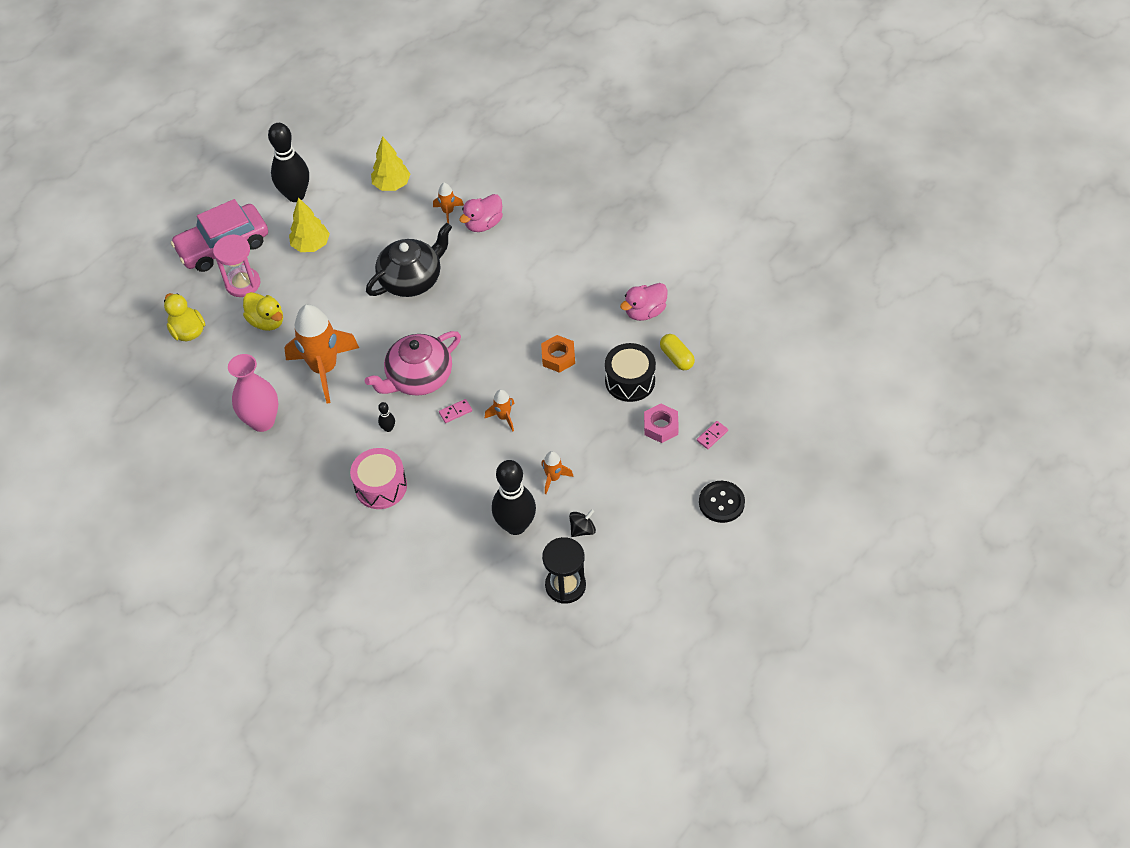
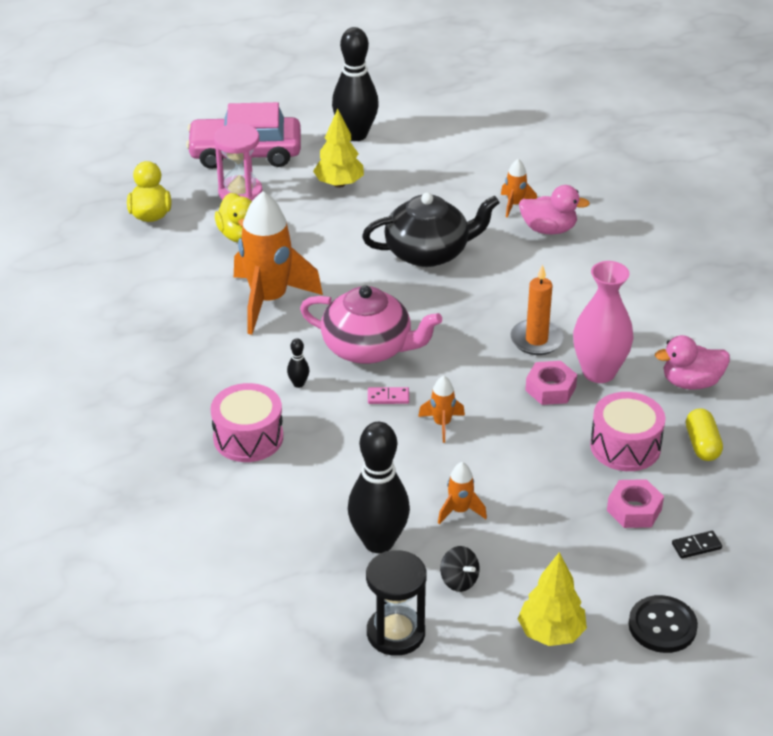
camera: 25 degrees right, 15 degrees down
(262, 421) = (165, 324): pink vase -> pink vase (599, 372)
(392, 185) = (468, 160): yellow tree -> yellow tree (551, 633)
(418, 378) = (369, 348): pink teapot -> pink teapot turned 150 degrees counterclockwise
(483, 224) = (548, 229): pink duck -> pink duck turned 150 degrees counterclockwise
(527, 321) = (536, 340): none -> orange candle
(558, 357) = (550, 389): orange nut -> pink nut
(582, 529) = (459, 580): black spinning top -> black spinning top turned 60 degrees clockwise
(630, 381) = (625, 446): black drum -> pink drum
(712, 436) = (696, 546): pink domino -> black domino

